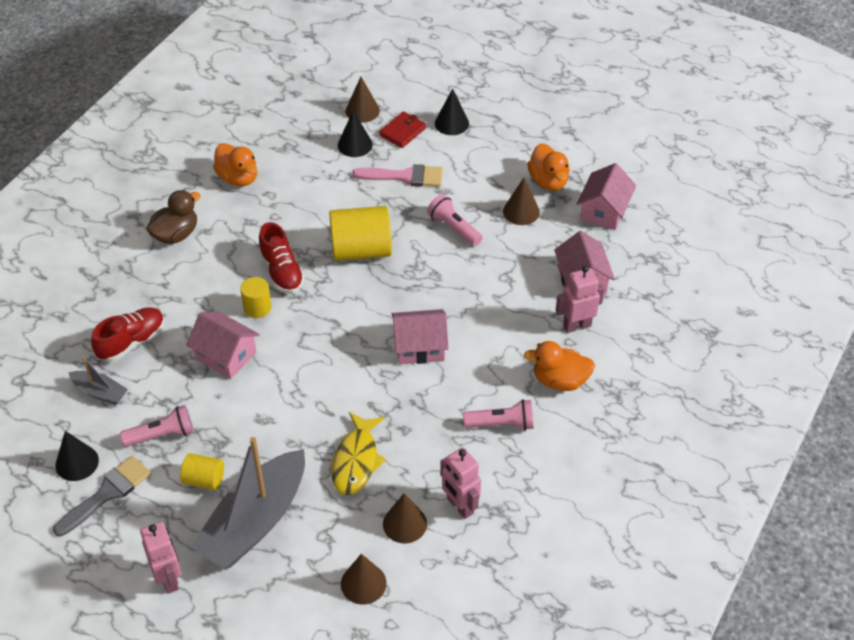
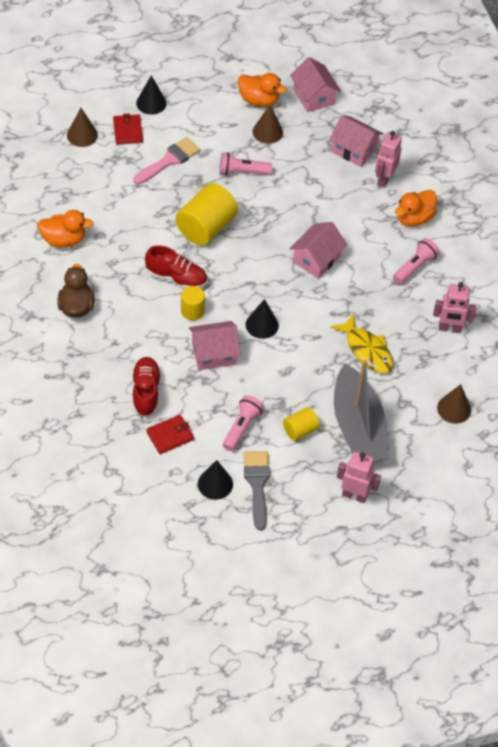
camera: 50 degrees left, 5 degrees up
(100, 392) = (170, 436): grey boat -> red wallet
(355, 145) = (109, 162): black cone -> black cone (262, 325)
(404, 523) = (434, 361): brown cone -> none

